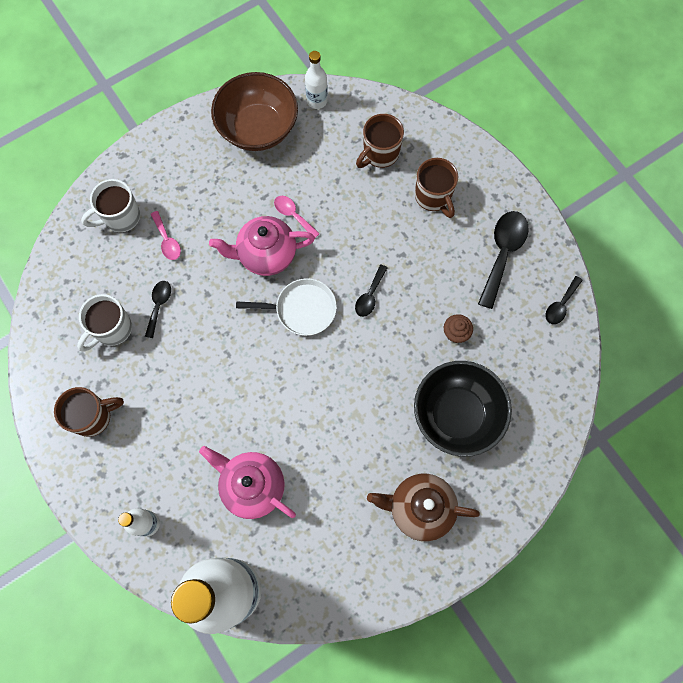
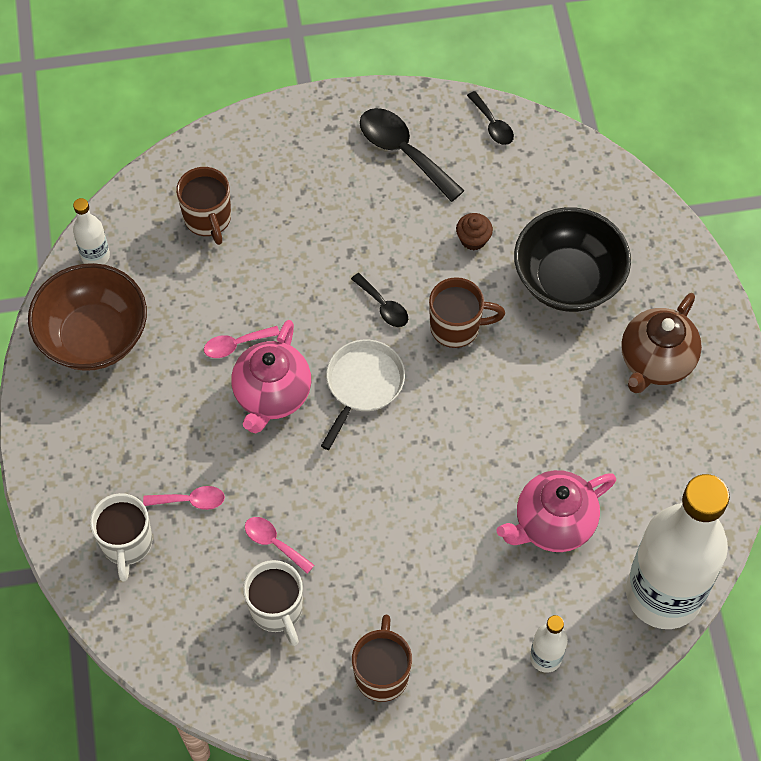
camera: 65 degrees left, 10 degrees down
(159, 305) = (274, 543): black spoon -> pink spoon
(433, 197) = (295, 189): brown mug -> brown mug (457, 327)

